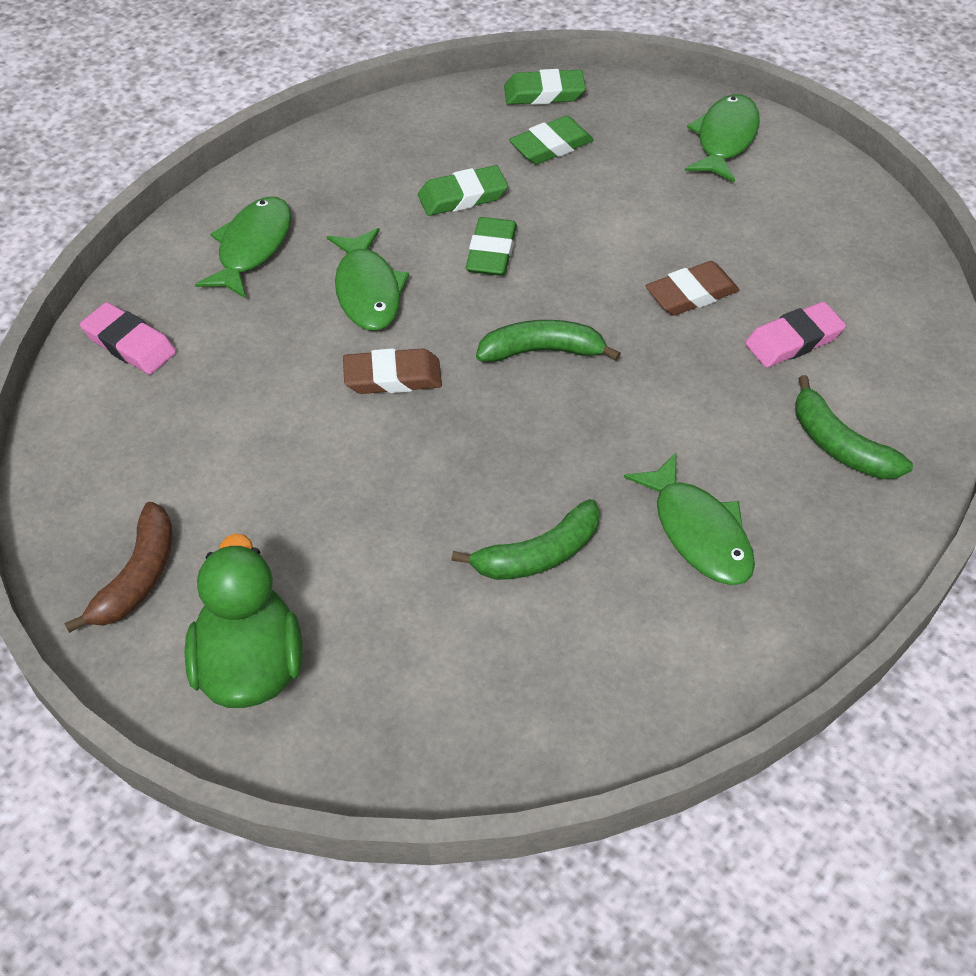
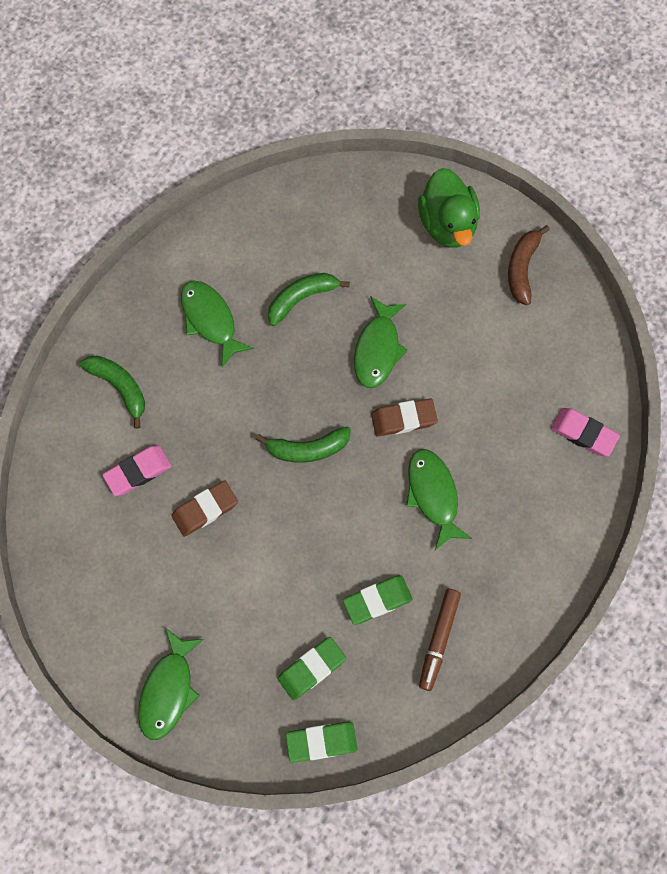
camera: 175 degrees right, 20 degrees up
(252, 247) = (525, 531): green fish -> green fish (377, 349)
(392, 161) = (439, 639): none -> brown marker
(491, 252) = (349, 540): green eraser -> none

